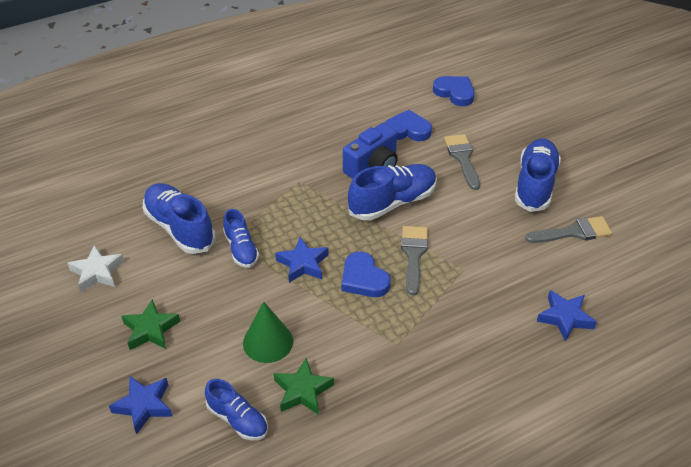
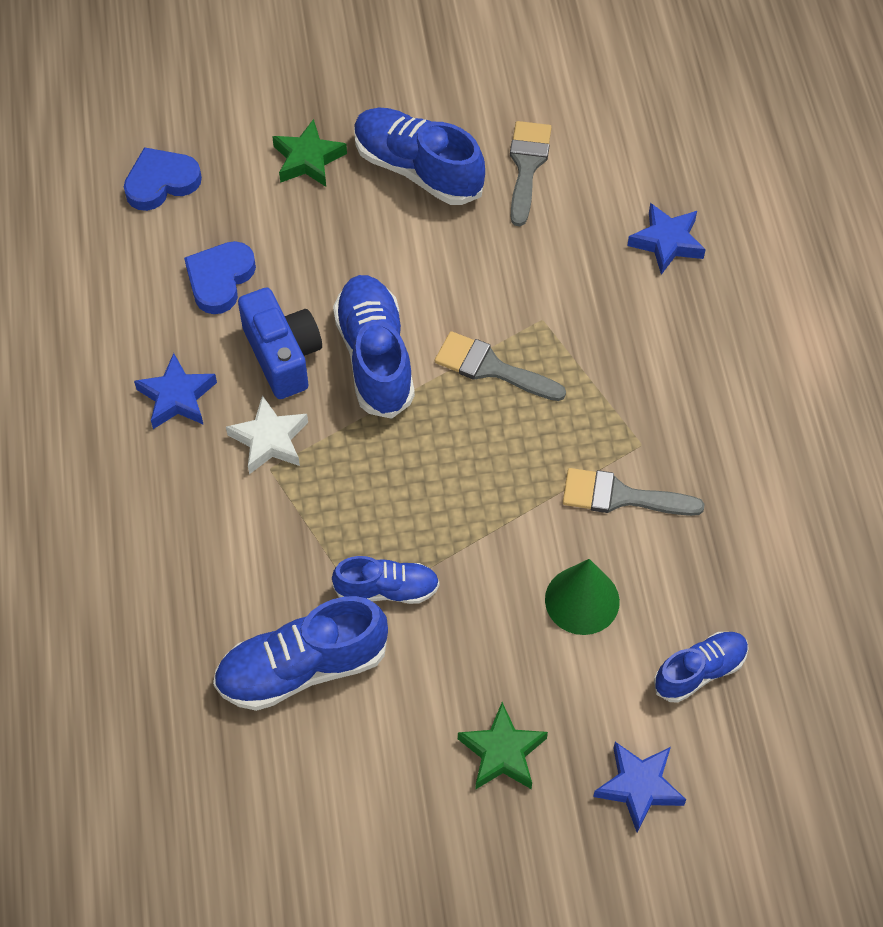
camera: 70 degrees left, 15 degrees up
(97, 272) = (351, 811): white star -> white star (269, 440)
(303, 264) = (452, 514): blue star -> blue star (177, 397)
(303, 391) = (680, 580): green star -> green star (308, 159)
(363, 279) = (512, 445): blue heart -> none
(462, 158) = (321, 233): grey brush -> grey brush (621, 496)

